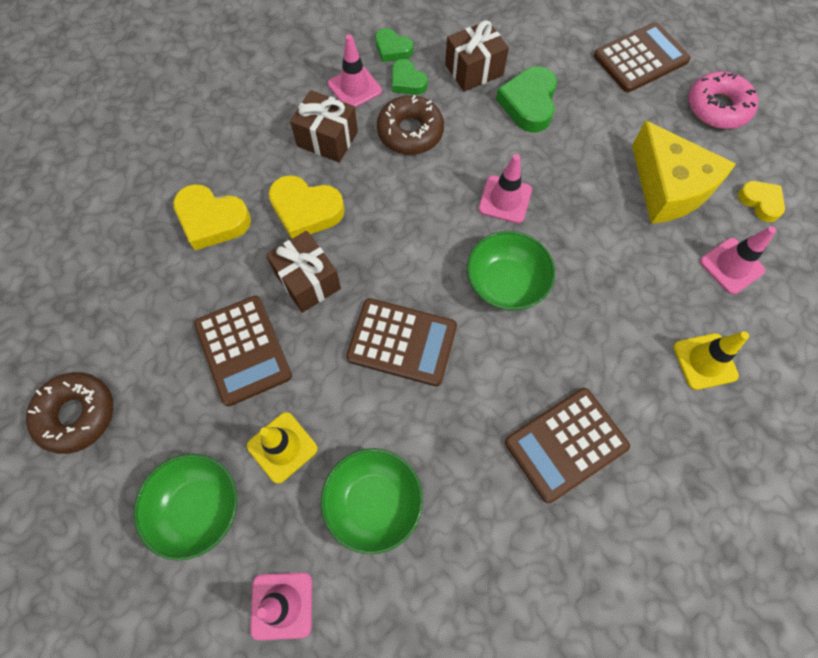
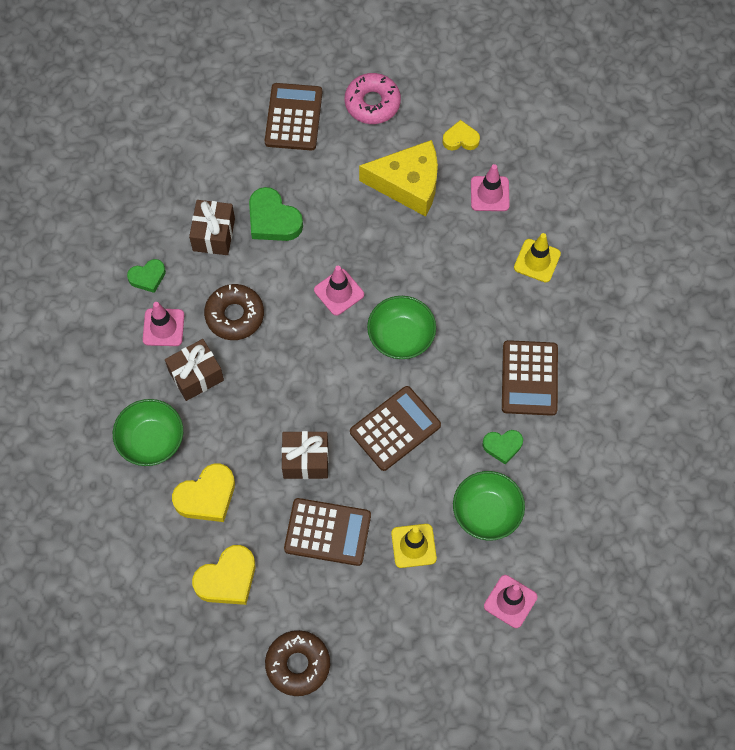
camera: 55 degrees left, 0 degrees up
(198, 508) = (417, 619): green bowl -> green bowl (151, 440)
(306, 210) = (247, 428): yellow heart -> yellow heart (227, 579)
(407, 81) = (187, 287): green heart -> green heart (502, 446)

